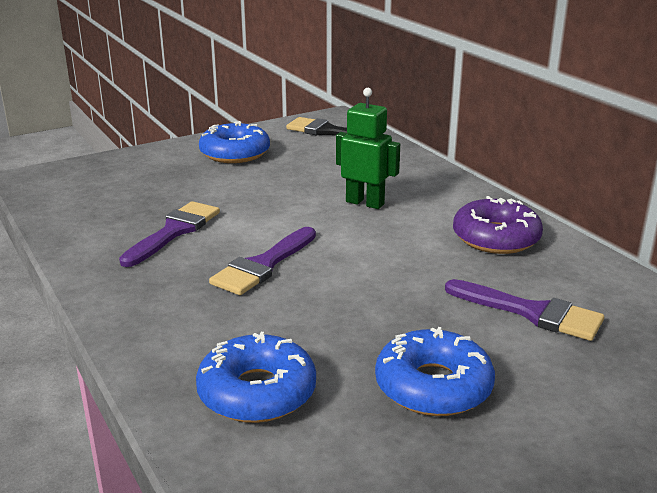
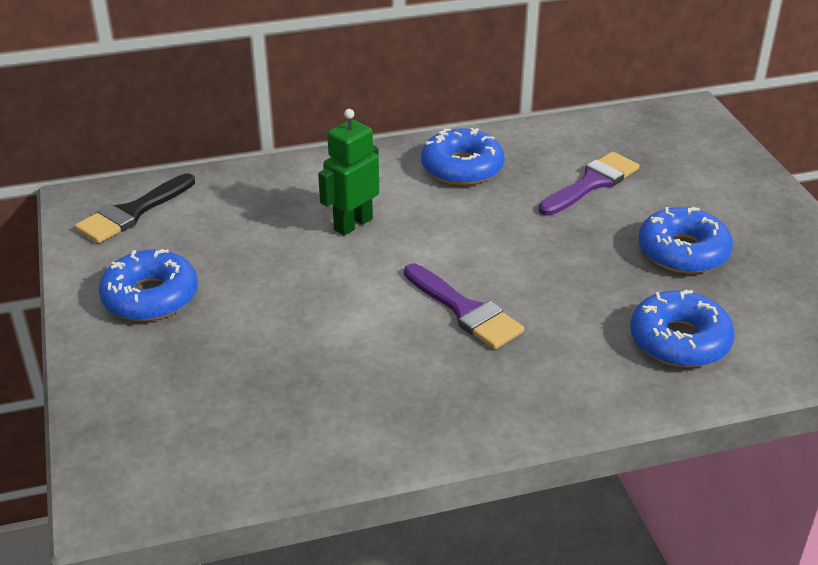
camera: 75 degrees left, 10 degrees up
(174, 231) = (360, 367): purple brush -> none
(496, 238) = (462, 168): purple donut -> blue donut

